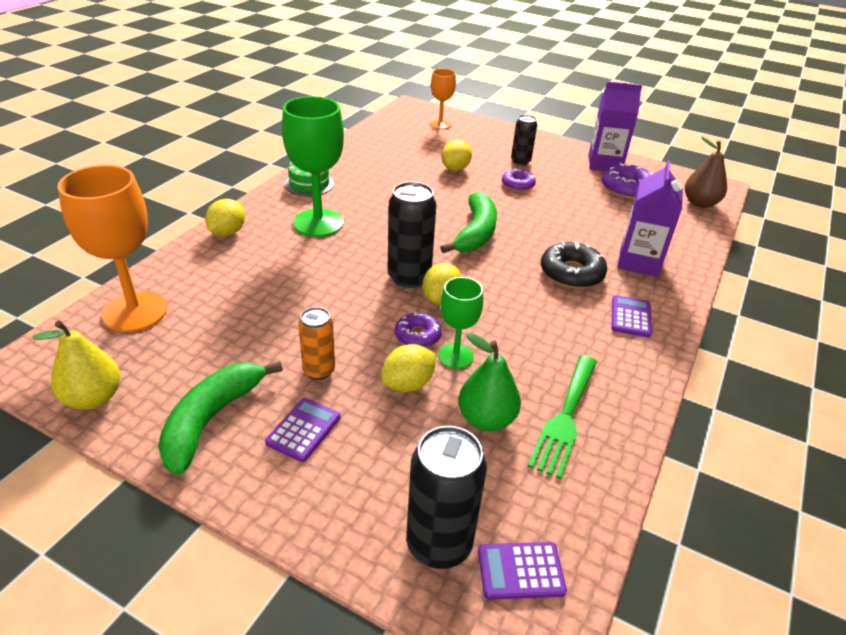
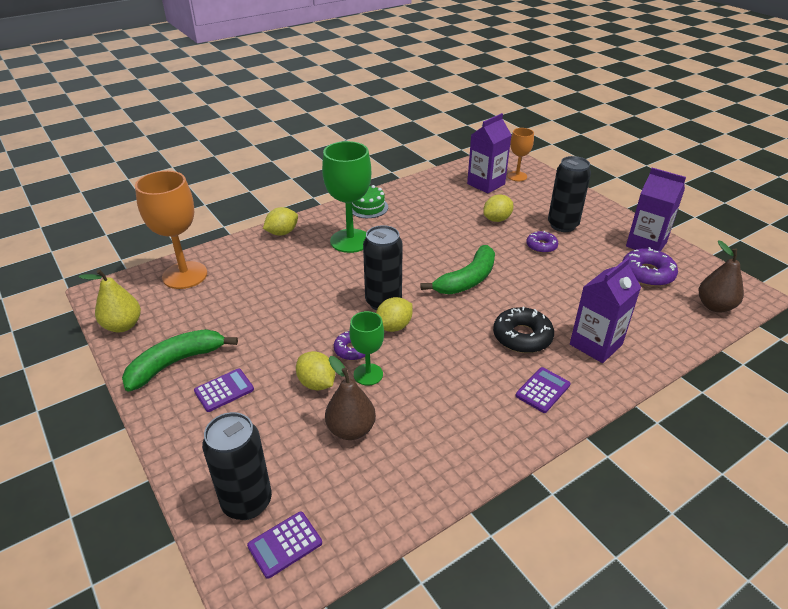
camera: 30 degrees right, 0 degrees up
(319, 370) = (265, 353): orange can -> none
(408, 384) = (317, 383): yellow lemon -> yellow lemon turned 60 degrees clockwise
(416, 137) = (486, 184): none -> purple carton
(486, 419) = (351, 429): green pear -> brown pear
(520, 161) = (562, 225): black can -> black can, size x1.62
(520, 571) = (285, 544): purple calculator -> purple calculator turned 60 degrees counterclockwise
(565, 418) = (412, 451): green fork -> none

